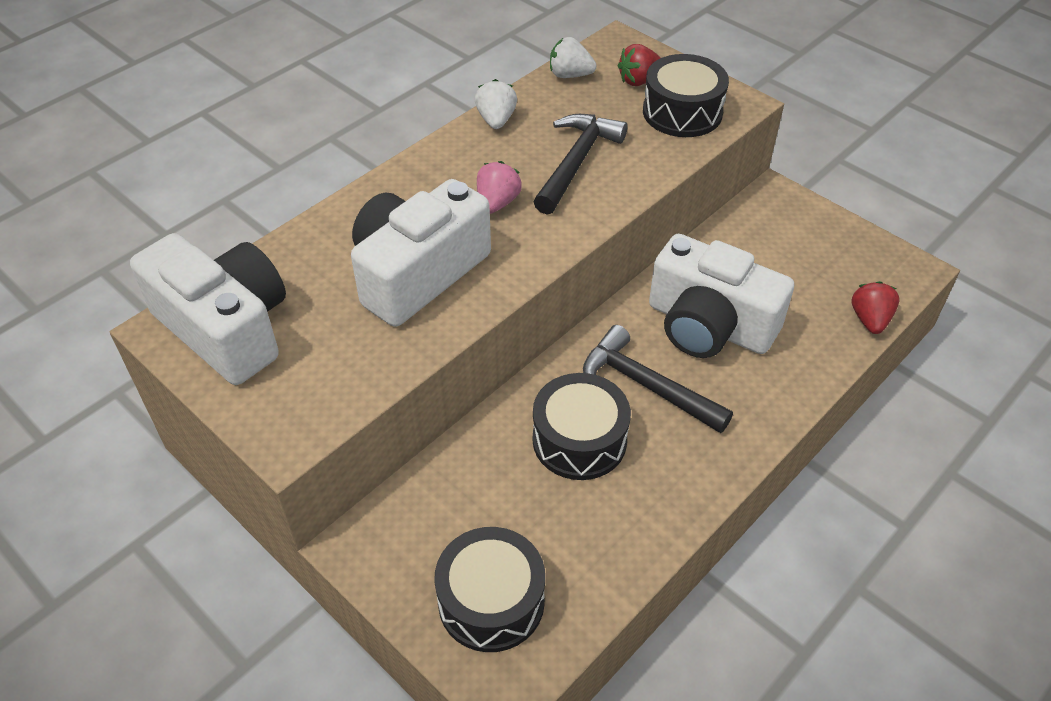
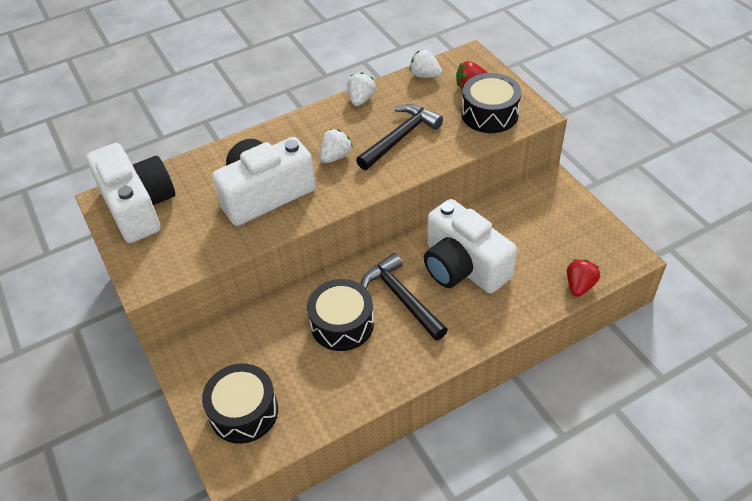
camera: 20 degrees right, 0 degrees up
(497, 203) = (335, 156): pink strawberry -> white strawberry

